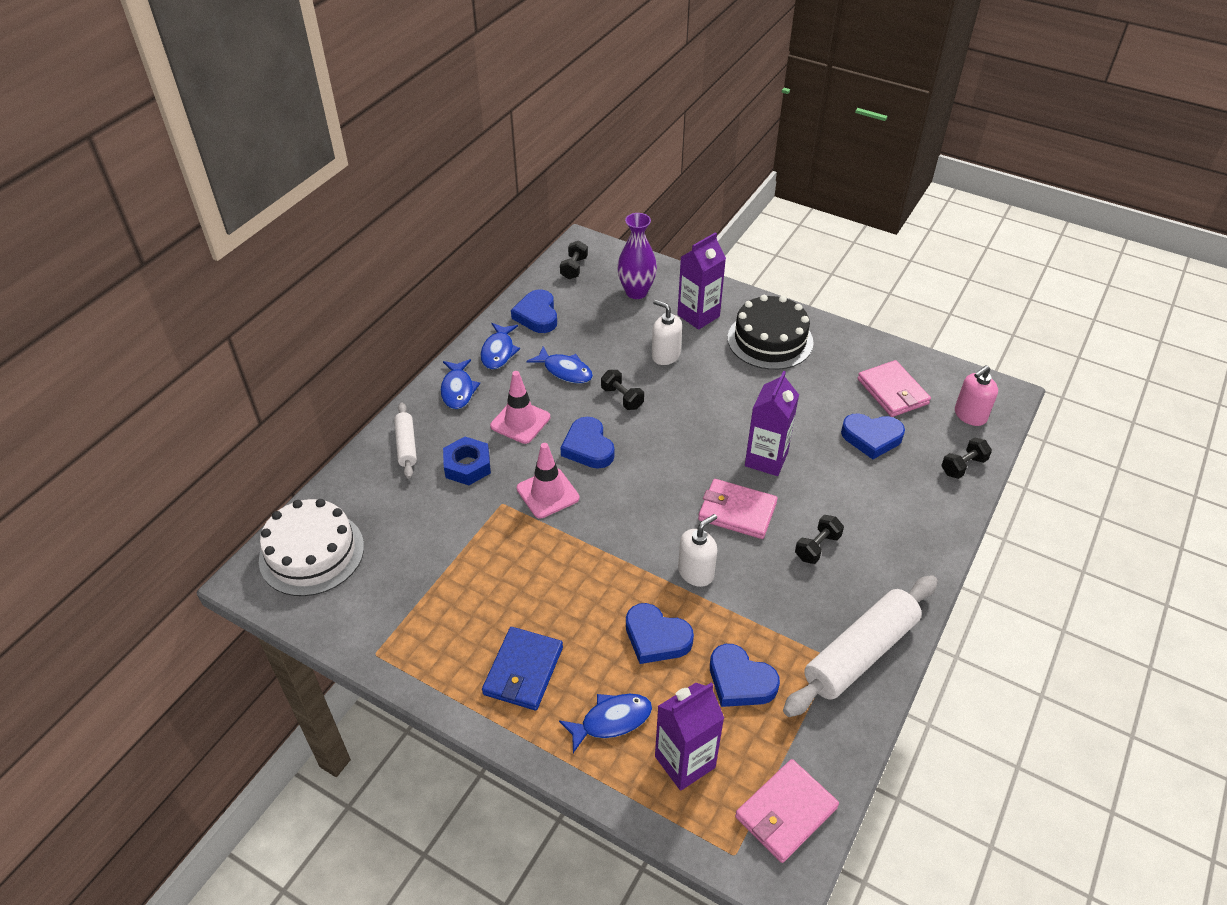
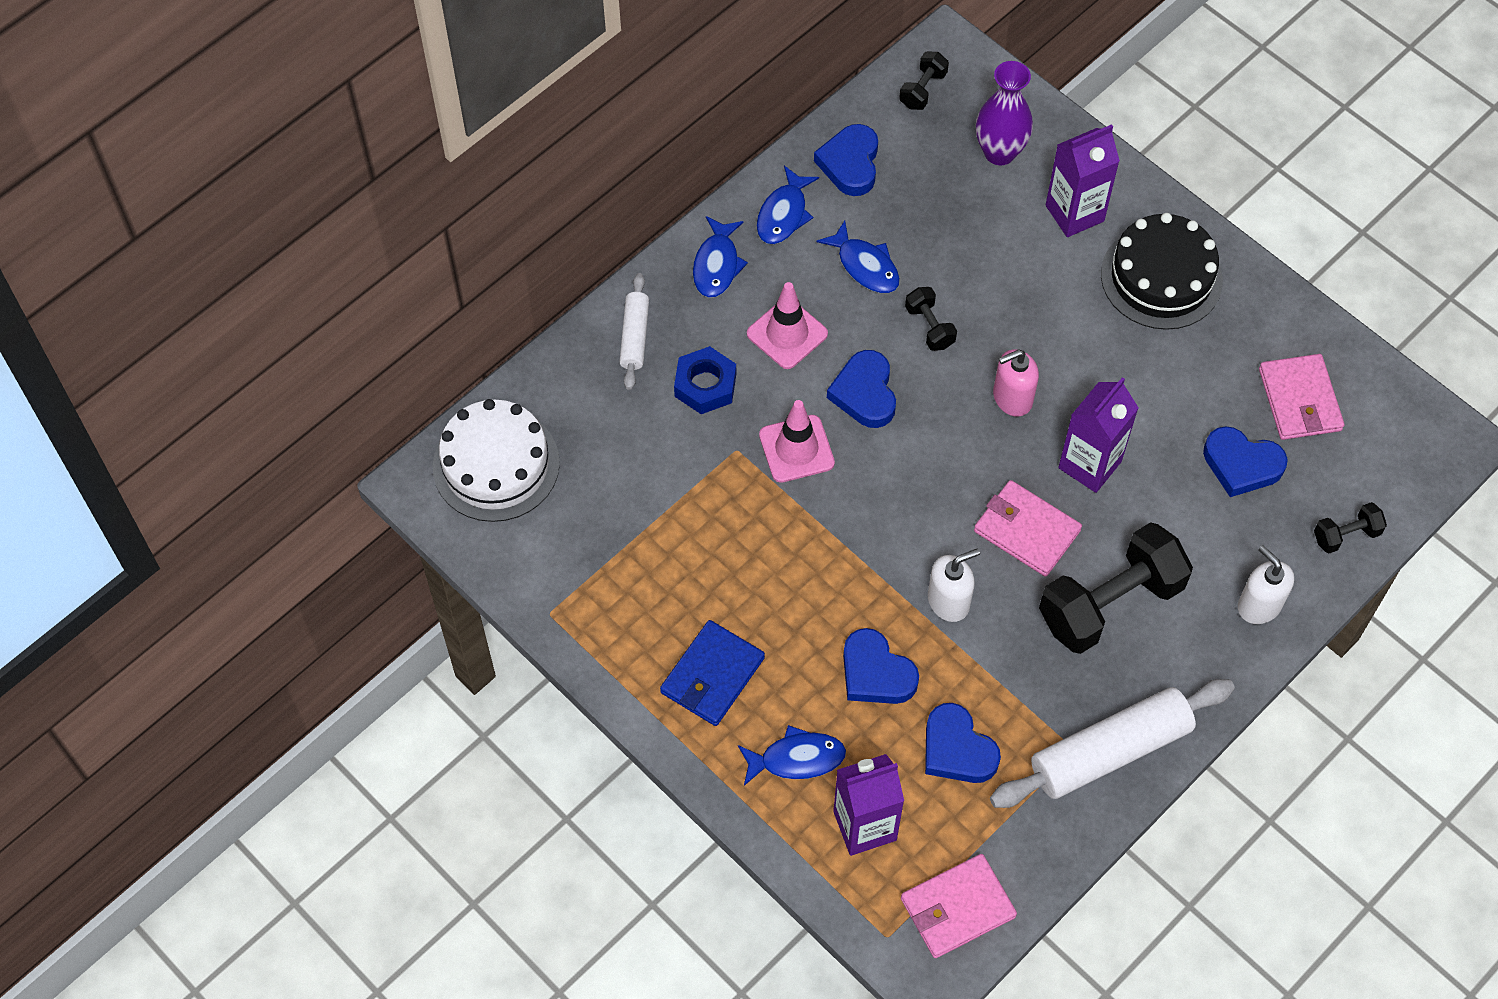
camera: 15 degrees right, 15 degrees up
(665, 355) = (1008, 271): white soap dispenser -> white soap dispenser (1259, 605)
(817, 547) = (1110, 603): black dumbbell -> black dumbbell, size x2.17
(970, 415) = (1390, 461): pink soap dispenser -> pink soap dispenser (1012, 398)

